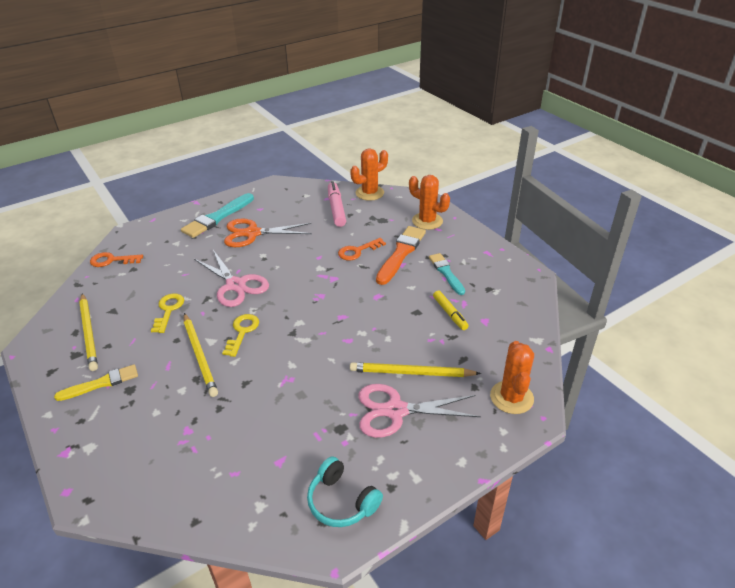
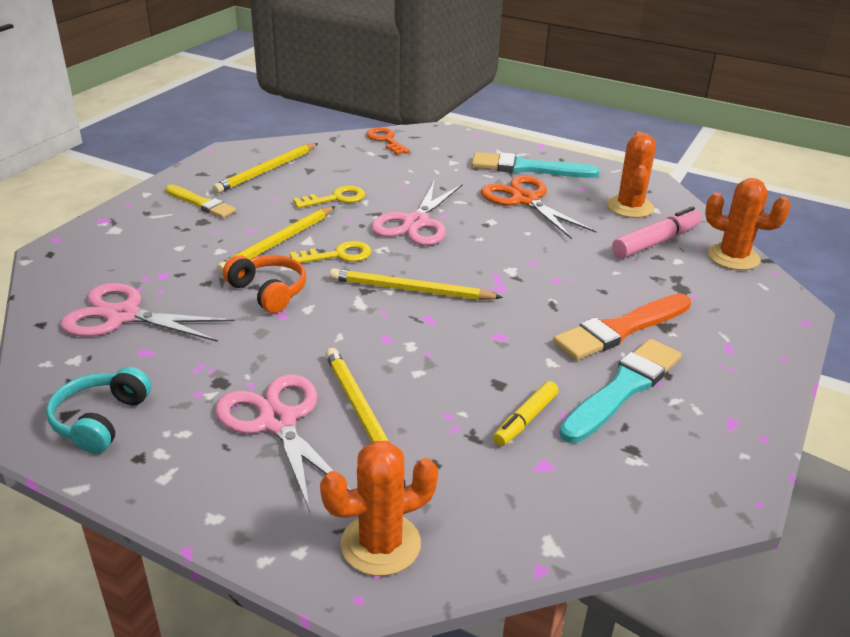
camera: 60 degrees right, 5 degrees down
(224, 465) = (122, 315): none -> pink scissors
(257, 378) = (269, 291): none -> orange headphones
(307, 313) = (410, 290): none -> yellow pencil
(358, 251) = (581, 289): orange key -> none
(401, 253) = (620, 329): orange brush -> orange brush turned 150 degrees clockwise
(427, 221) = (735, 332): orange cactus -> orange cactus (630, 207)
(446, 273) = (623, 388): turquoise brush -> turquoise brush, size x1.53

